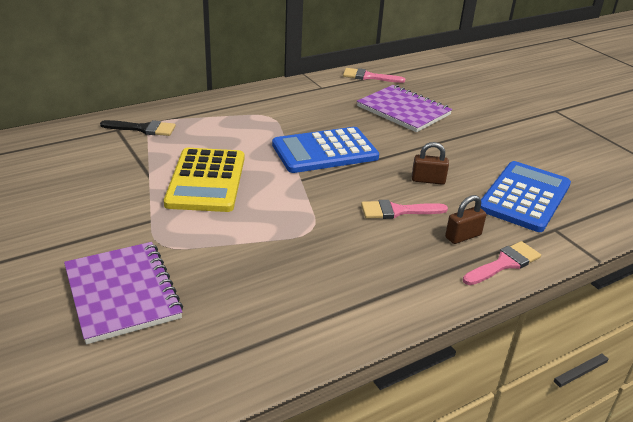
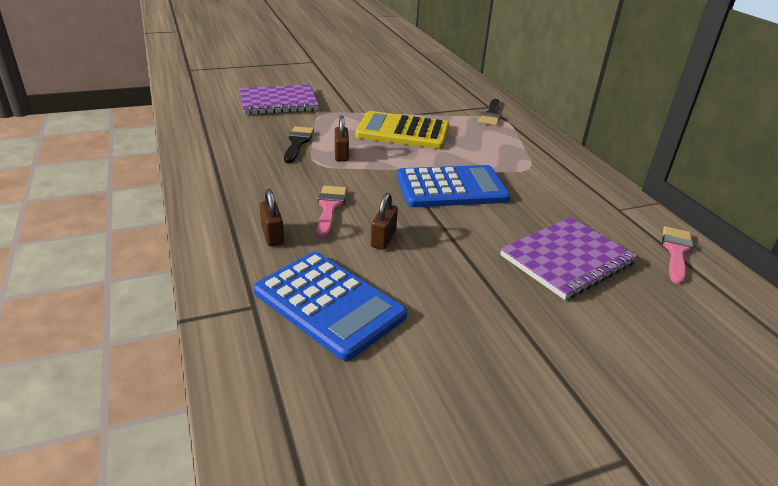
camera: 100 degrees right, 0 degrees up
(262, 252) = (298, 142): none -> black brush
(283, 216) = (341, 155): none -> brown padlock
(325, 151) = (451, 188): blue calculator -> blue calculator turned 90 degrees clockwise
(504, 263) = (218, 249): pink brush -> none

